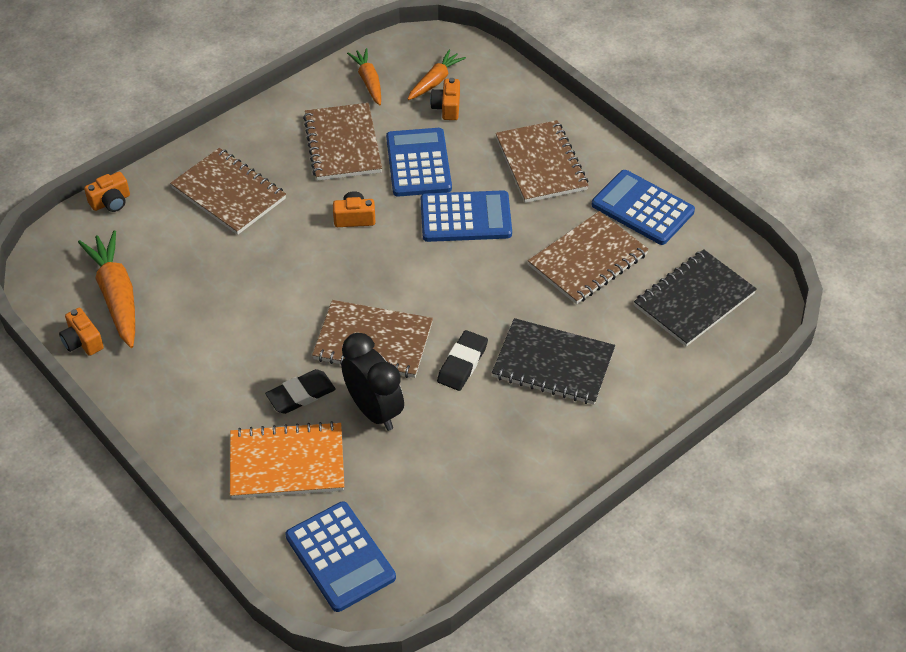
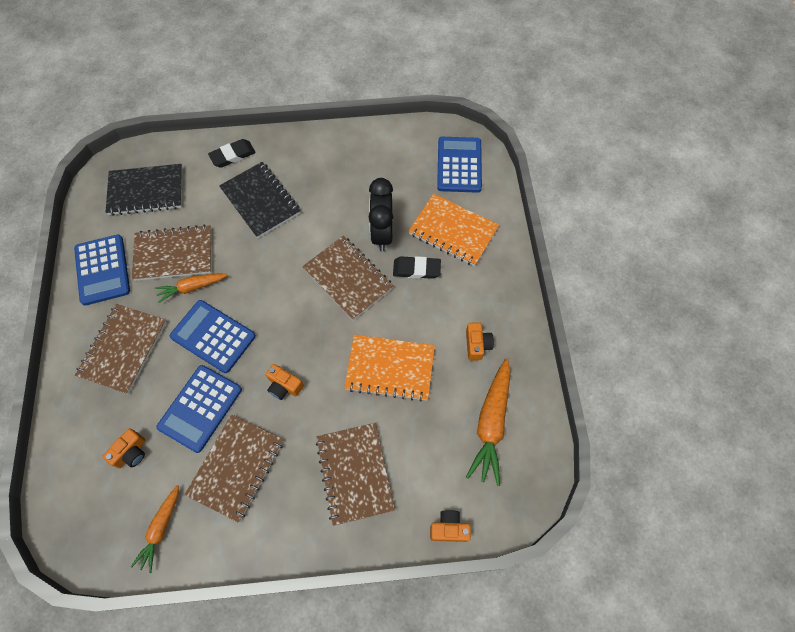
camera: 145 degrees left, 15 degrees up
(82, 341) = (533, 397): orange camera -> orange camera (477, 345)
(257, 286) = (390, 368): none -> orange notebook
(435, 81) = (113, 490): orange carrot -> orange carrot (192, 287)
(462, 363) = (309, 232): black eraser -> black eraser (232, 155)

